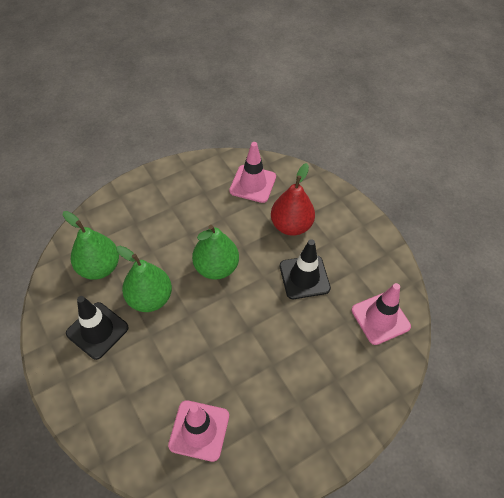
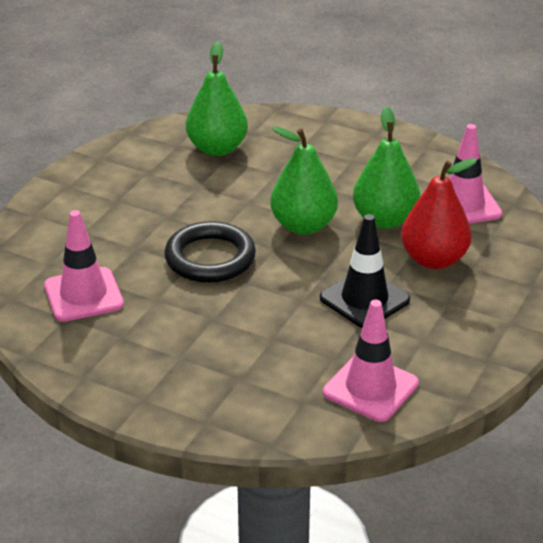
camera: 60 degrees right, 20 degrees down
(97, 330) = (140, 180): black traffic cone -> none
(150, 298) = (213, 197): green pear -> green pear (385, 220)
(212, 334) = (210, 258): none -> black ring

